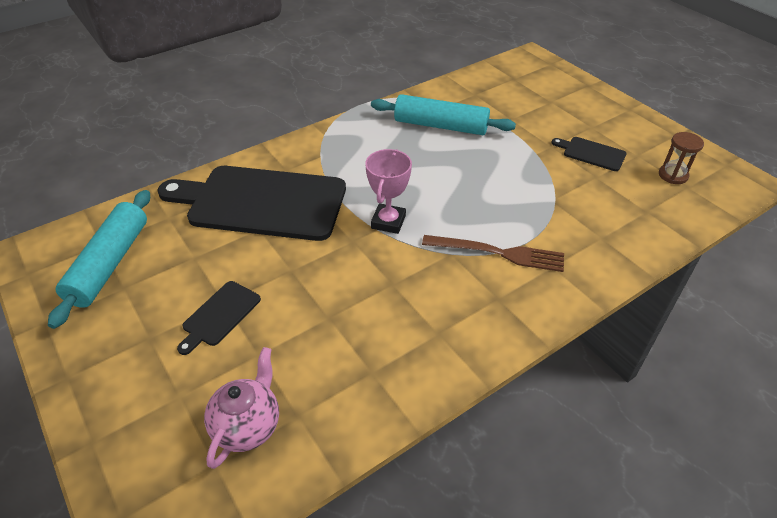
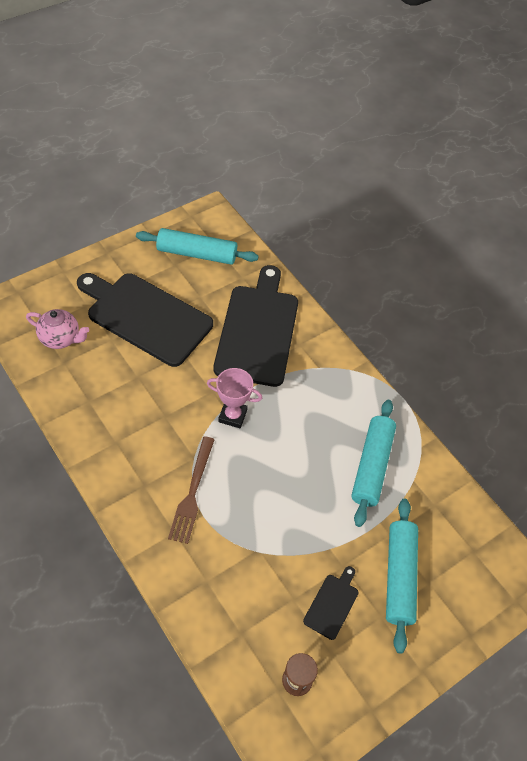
camera: 85 degrees right, 10 degrees up
(220, 315) = (145, 317): black cutting board -> black cutting board, size x2.36
(550, 115) = (399, 577): none -> turquoise rolling pin

